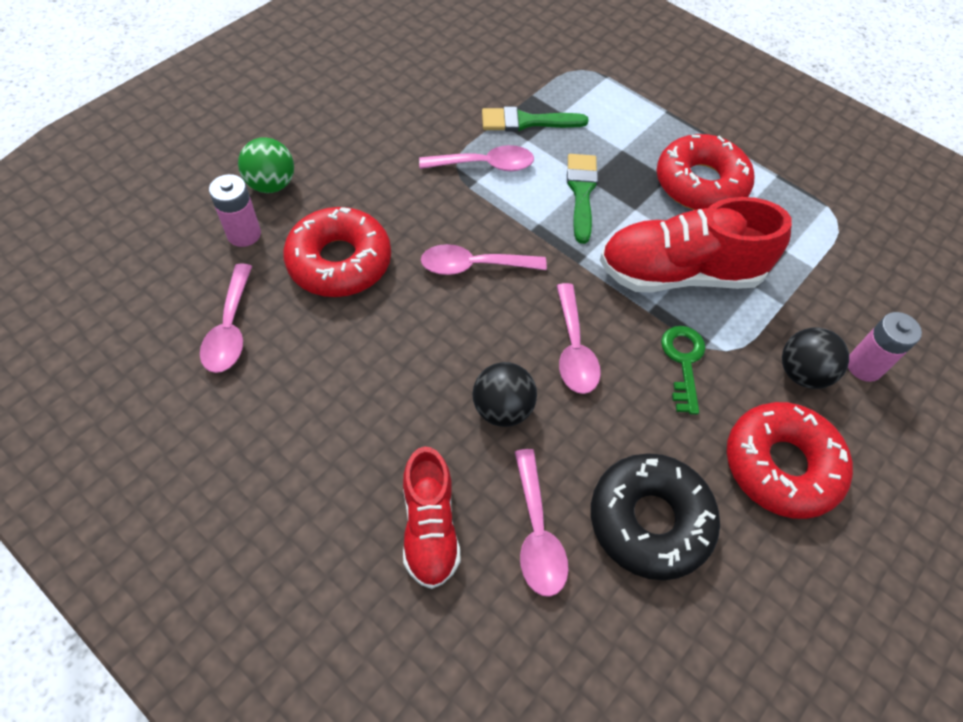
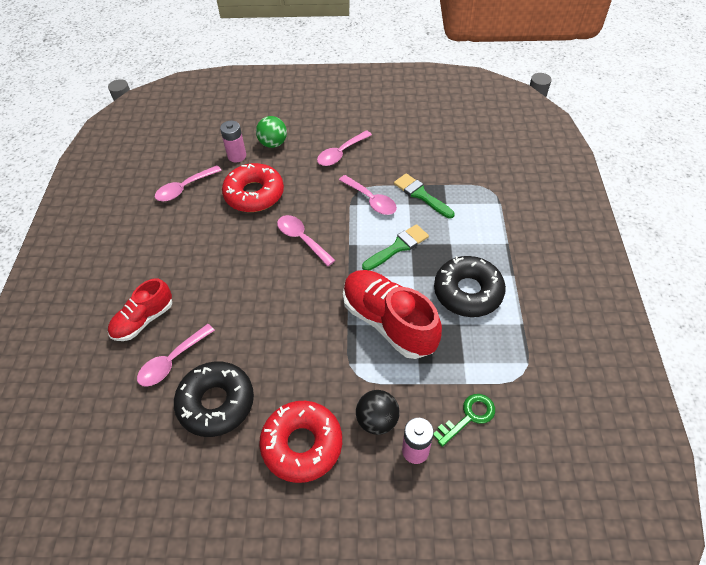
camera: 55 degrees right, 5 degrees down
(502, 409) = (228, 304): black ball -> none
(574, 349) = (290, 309): pink spoon -> pink spoon (341, 153)
(683, 362) = (328, 359): green key -> green key (469, 417)
(700, 184) = (468, 292): red donut -> black donut

